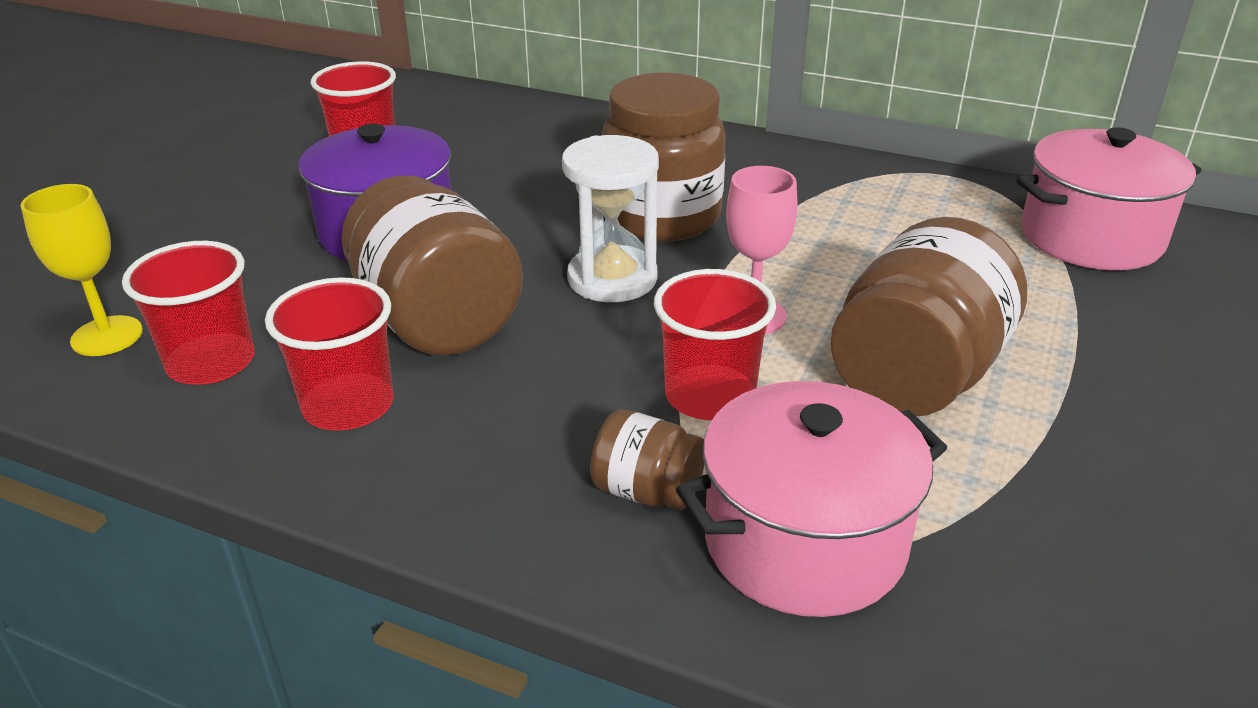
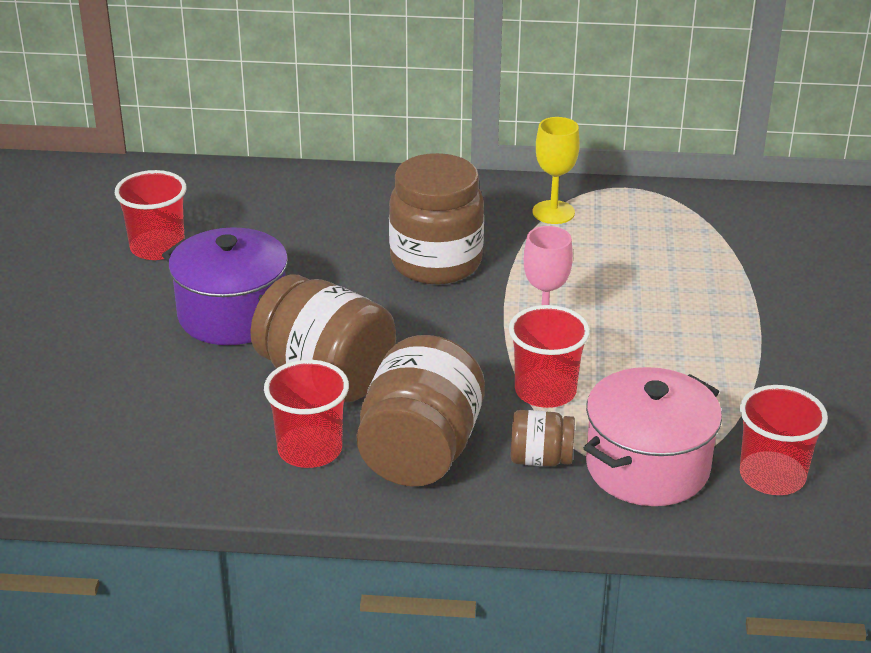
camera: 20 degrees left, 0 degrees up
(107, 336) = (86, 440): yellow goblet -> yellow goblet (553, 212)
(211, 362) = (185, 442): red cup -> red cup (772, 476)
(612, 279) = (430, 320): white hourglass -> none
(916, 376) = (668, 350): brown jar -> brown jar (420, 452)
(1091, 237) = (742, 223): pink pot -> none

